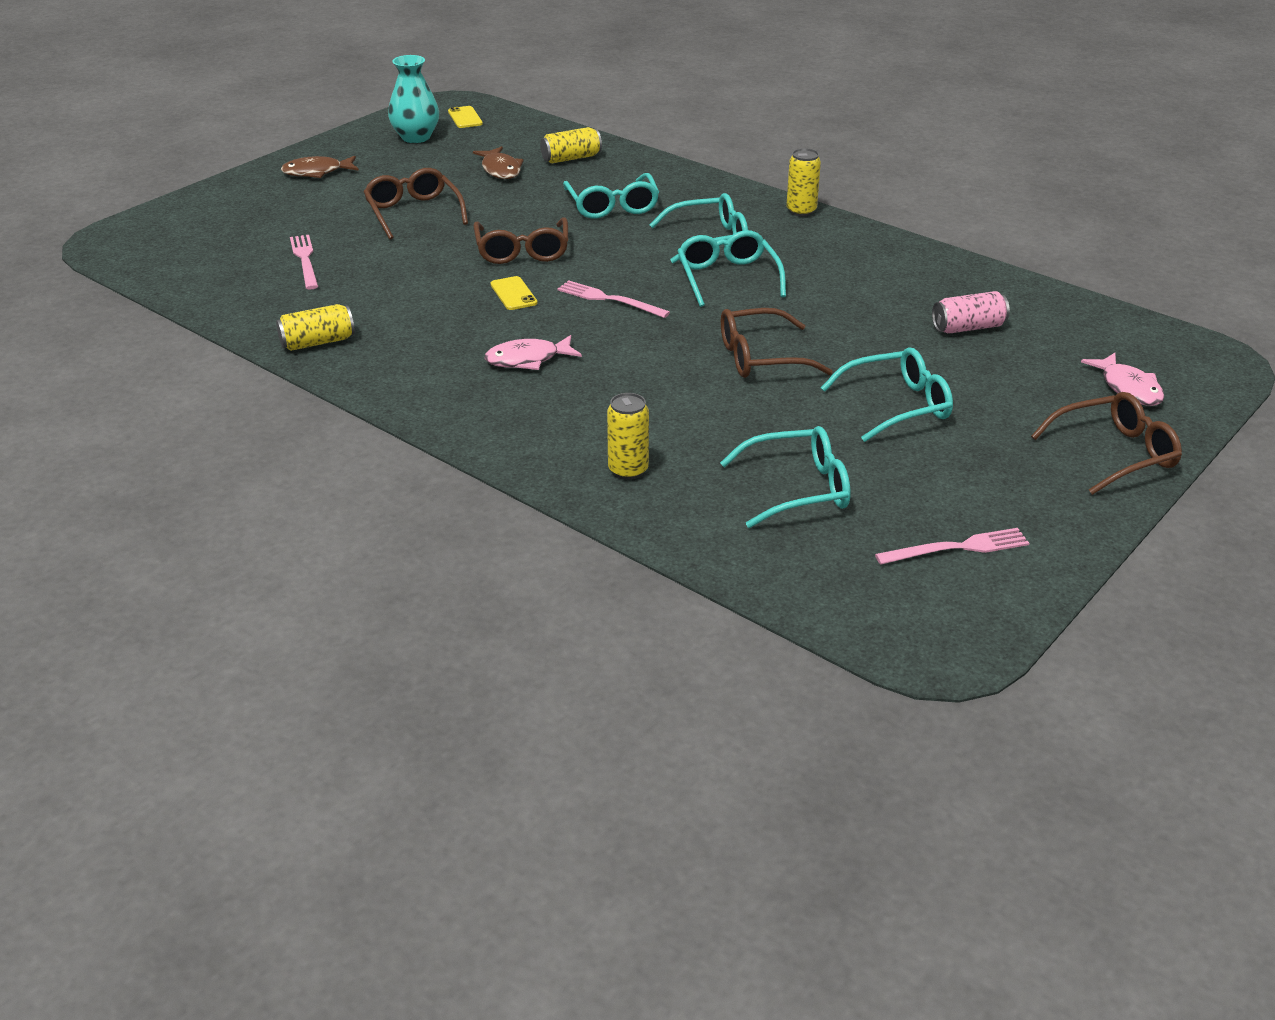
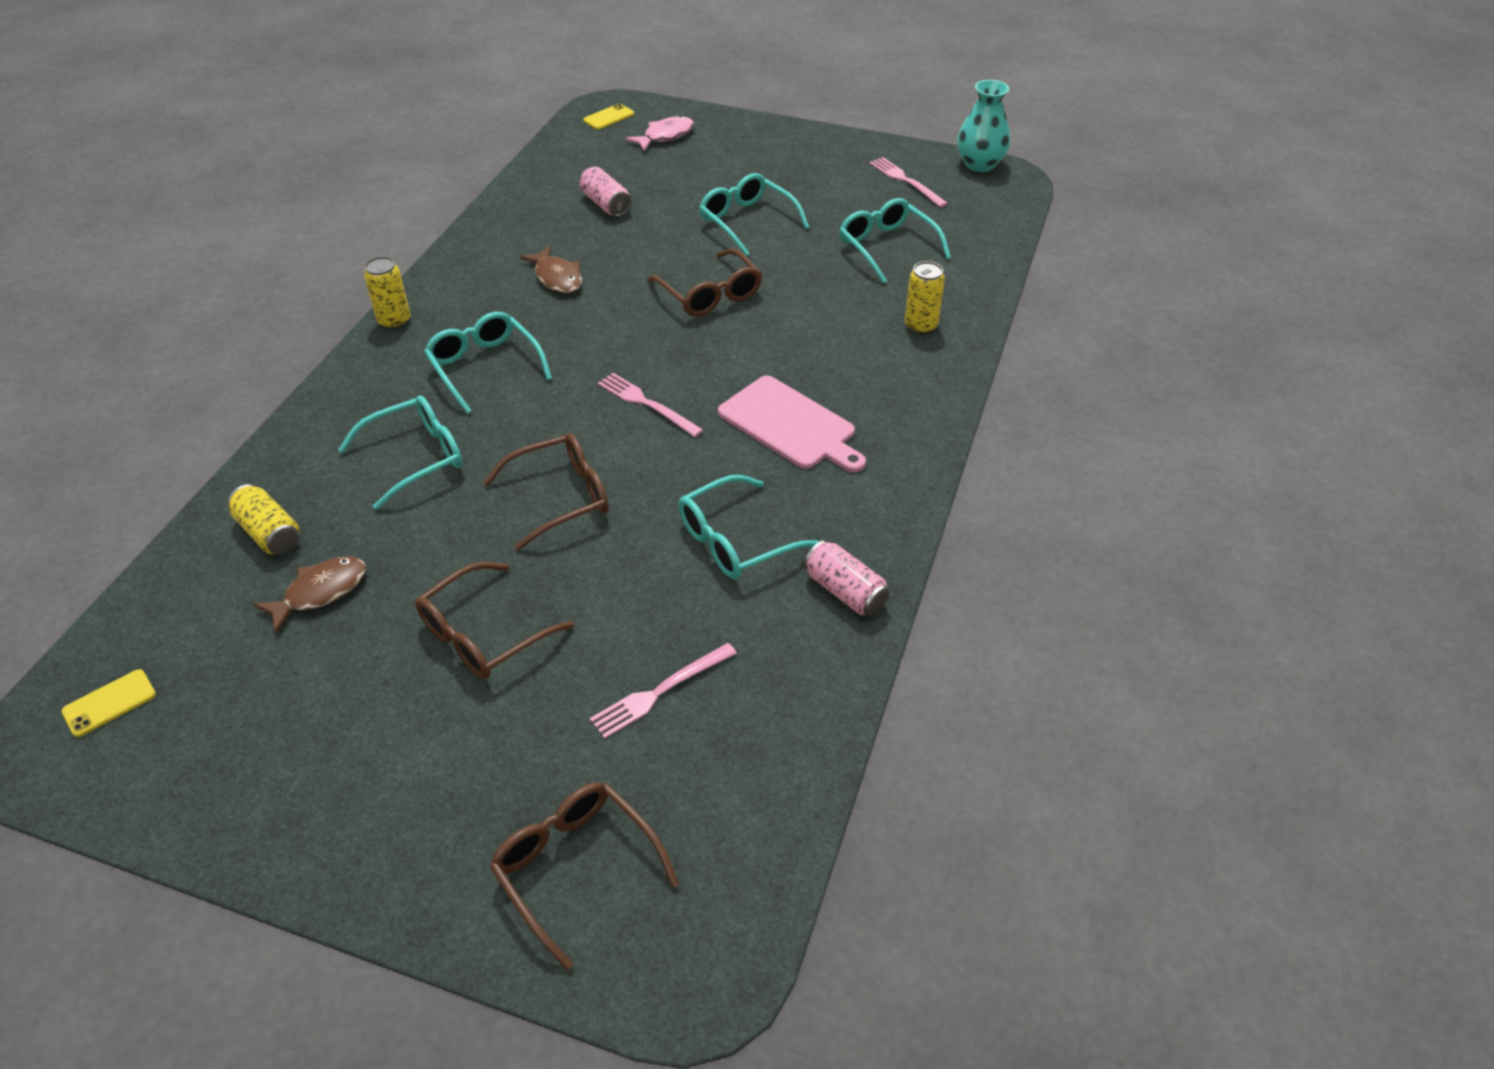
camera: 110 degrees left, 10 degrees up
(317, 172) = (365, 812): brown fish -> brown fish (557, 277)
(317, 342) = (845, 591): yellow can -> pink can
(416, 137) = (201, 737): turquoise vase -> turquoise vase (979, 164)
(513, 294) = (665, 474): yellow phone -> yellow phone (609, 117)
(527, 359) = (790, 425): pink fish -> pink cutting board
(609, 299) = (646, 404): pink fork -> pink fork turned 120 degrees clockwise
(727, 277) = (567, 339): turquoise glasses -> turquoise glasses (735, 540)
(1115, 453) = (756, 136): brown glasses -> brown glasses (575, 867)

